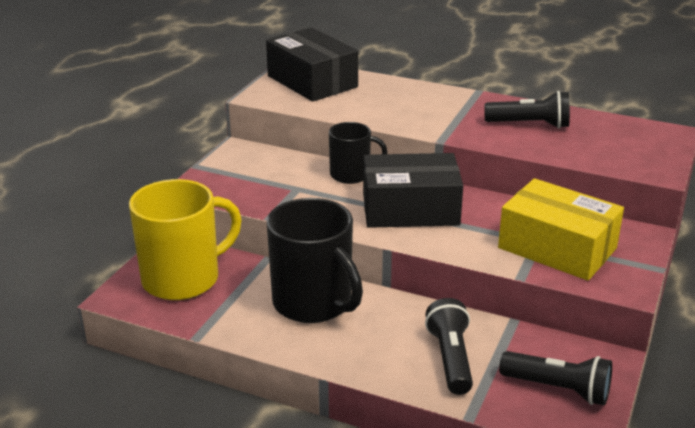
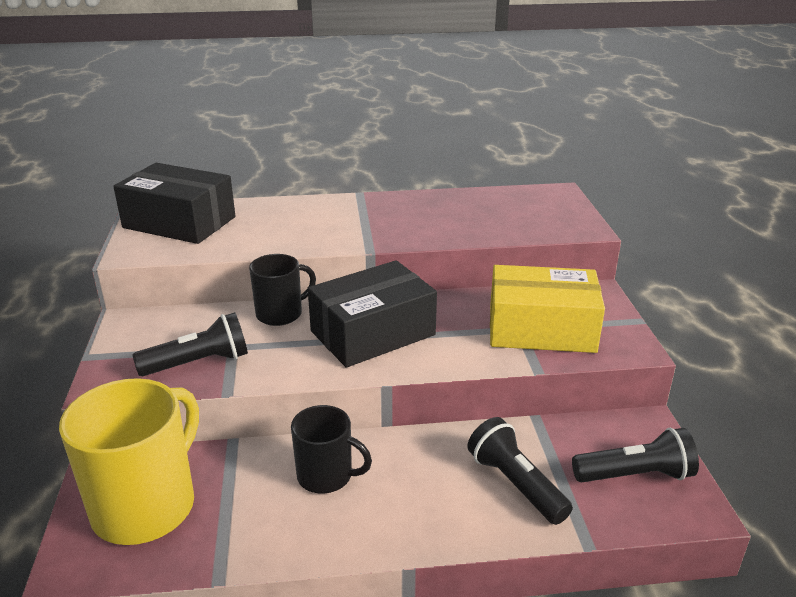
camera: 30 degrees left, 0 degrees up
(313, 303) = (326, 476): black mug -> black mug, size x0.57
(530, 124) = (437, 214): black flashlight -> black flashlight (199, 363)

